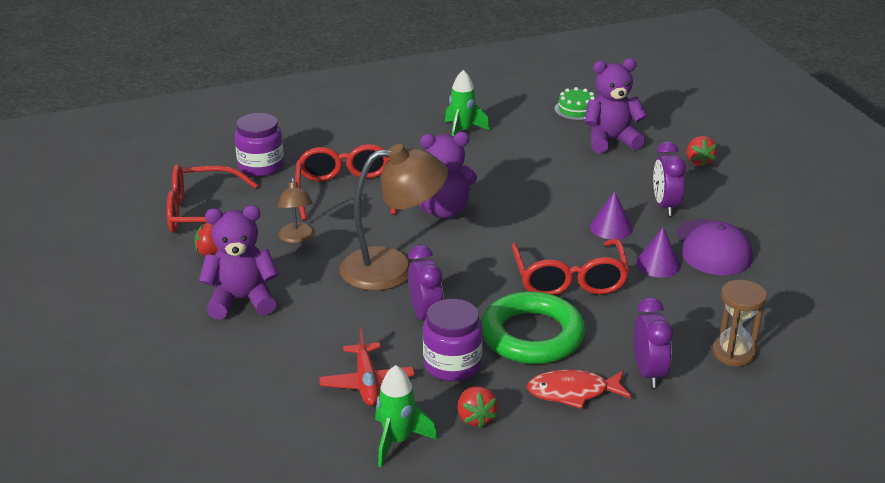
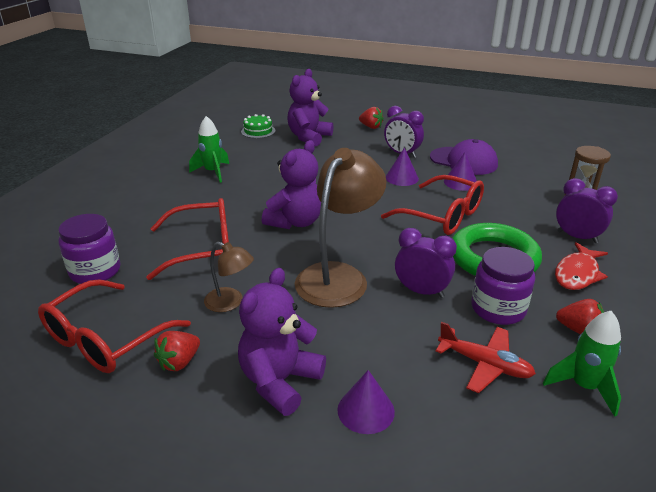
camera: 50 degrees left, 0 degrees up
(254, 348) = (366, 410): none -> purple cone
(346, 191) = (203, 248): red glasses -> red glasses turned 135 degrees clockwise

